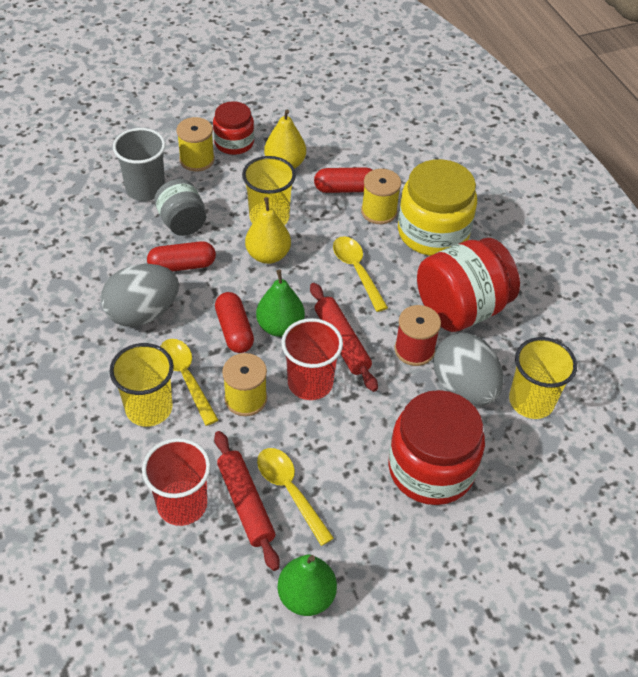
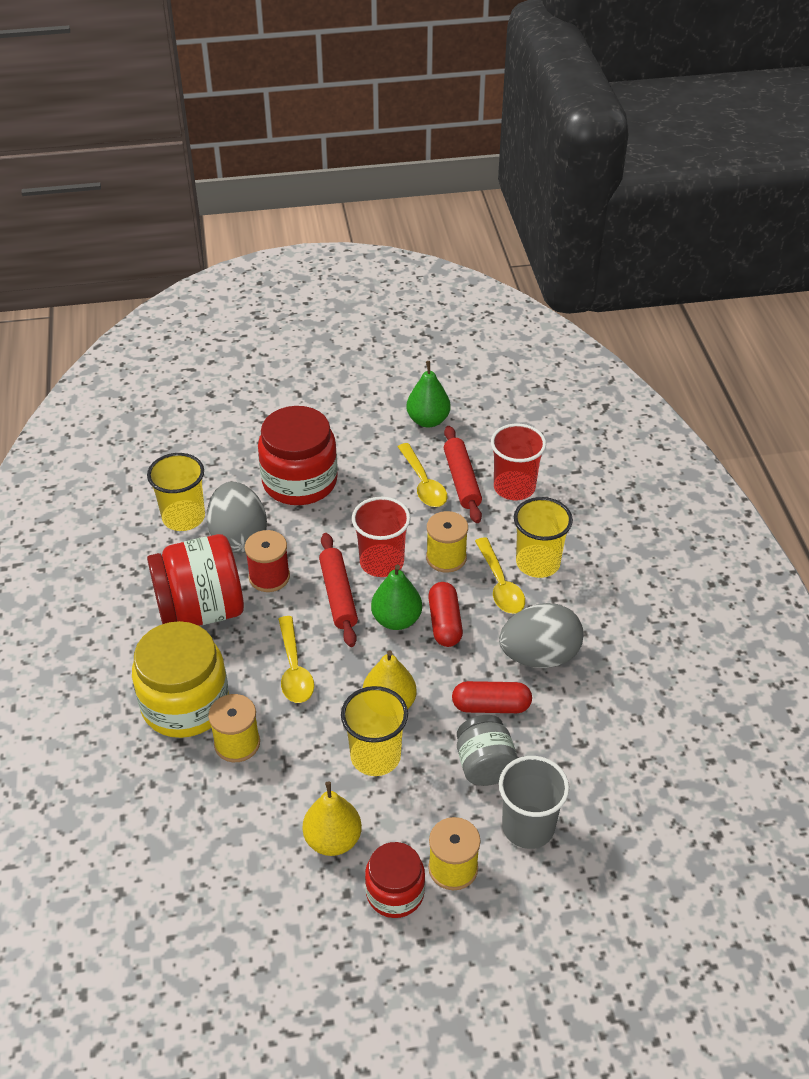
camera: 165 degrees left, 5 degrees down
(345, 189) = (266, 785): red capsule -> none

